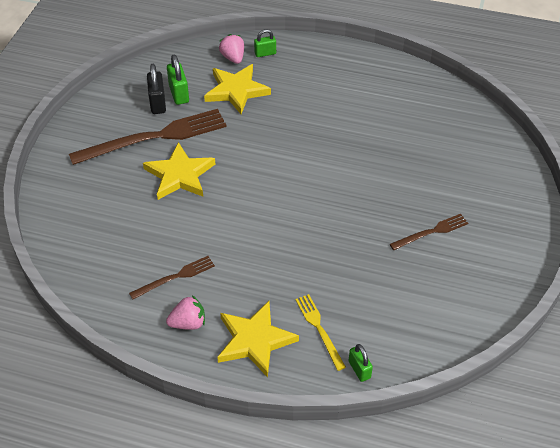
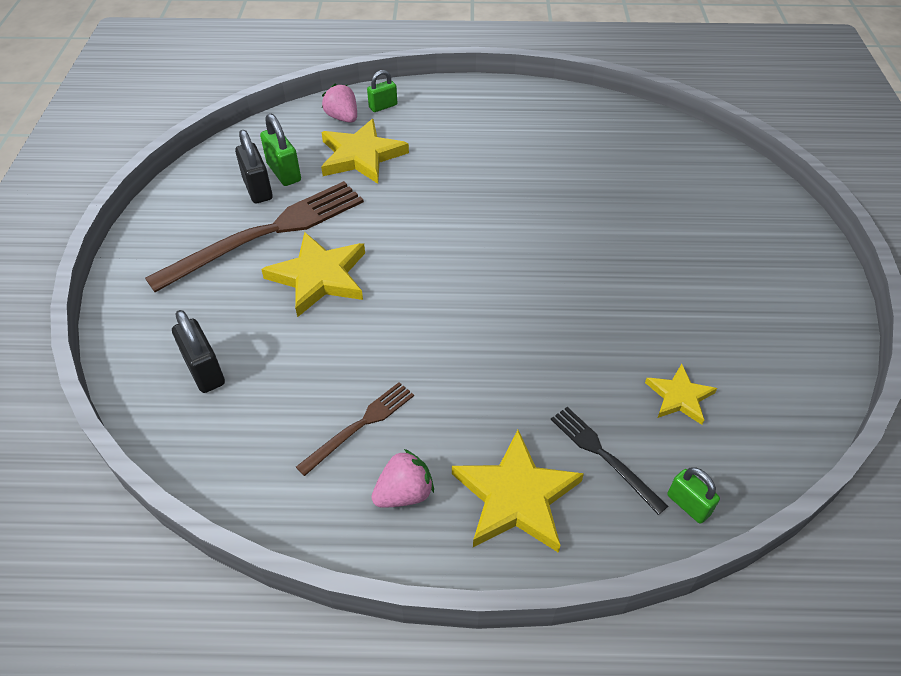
camera: 15 degrees left, 0 degrees up
(91, 222) = (204, 371): none -> black padlock
(319, 329) = (603, 456): yellow fork -> black fork
(385, 304) = (679, 397): none -> yellow star
(431, 232) = (692, 285): brown fork -> none

